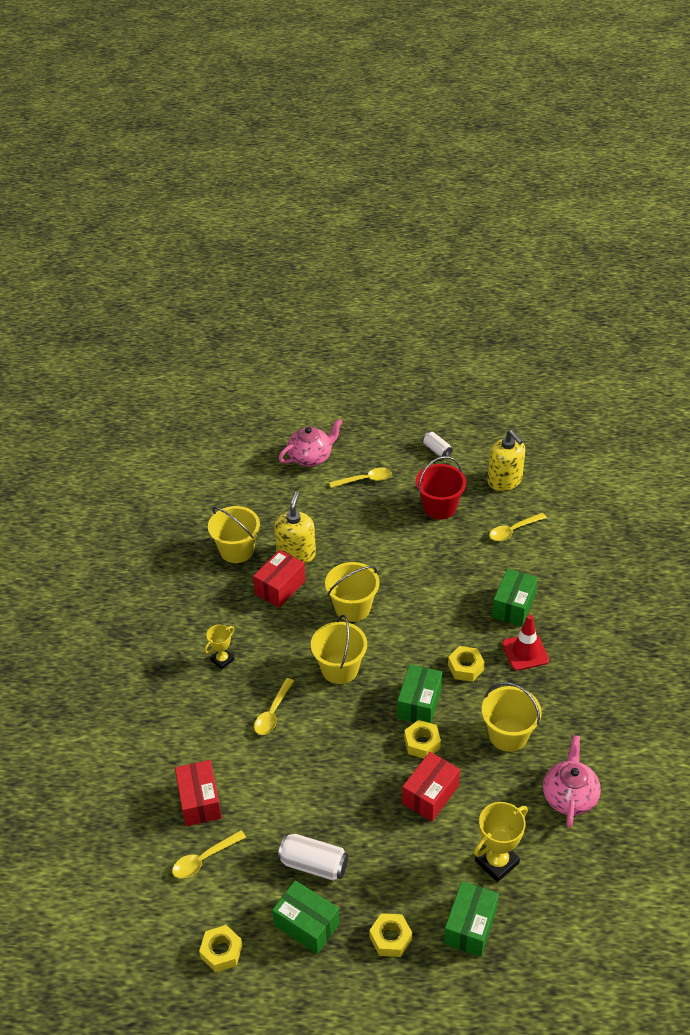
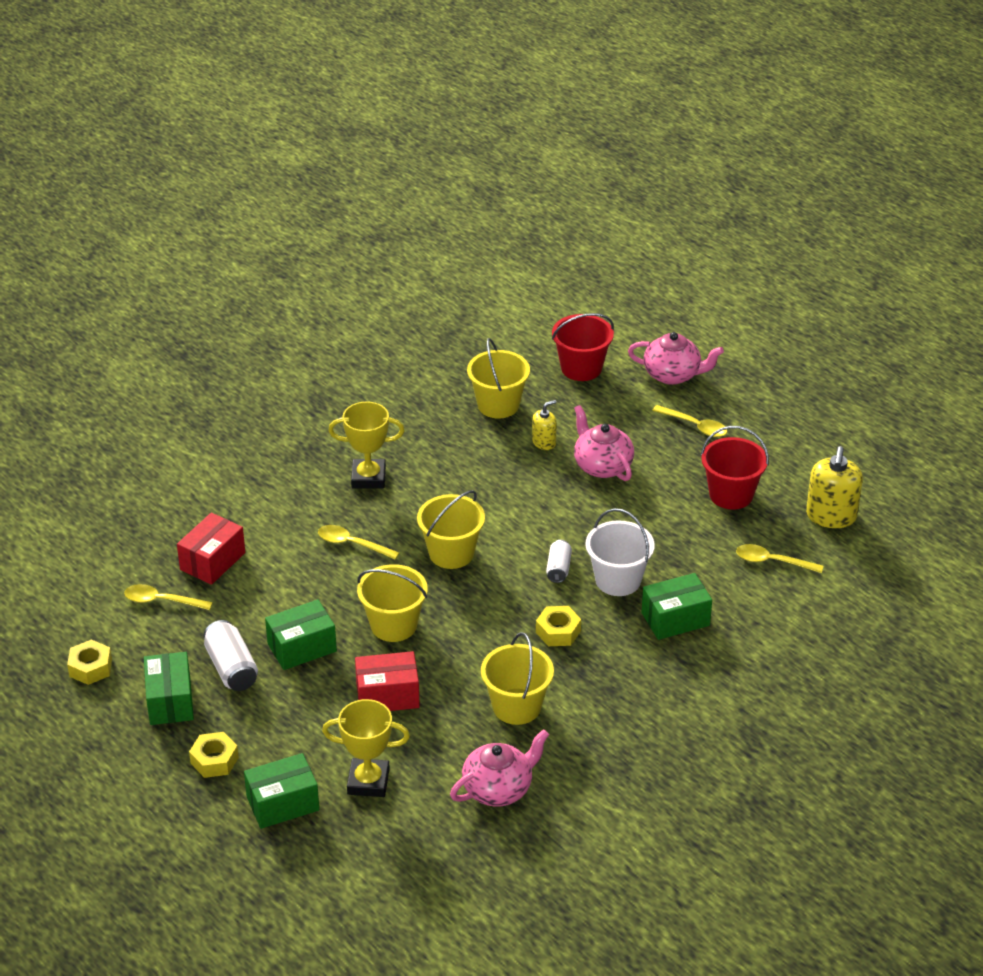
camera: 45 degrees right, 5 degrees down
(222, 660) = (368, 478): yellow trophy -> yellow trophy, size x1.62
(254, 490) = (581, 368): none -> red bucket
(273, 713) = (352, 544): yellow spoon -> yellow spoon turned 45 degrees clockwise
(280, 587) = (492, 458): red box -> none
(296, 554) = (544, 442): yellow soap dispenser -> yellow soap dispenser, size x0.56
(348, 543) = (602, 466): none -> pink teapot
(352, 607) = (530, 517): yellow bucket -> yellow bucket (393, 625)
(419, 703) = (477, 627): green box -> green box (302, 647)
(422, 743) = (436, 656): yellow nut -> none
(437, 450) = (803, 447): white can -> white can (558, 568)
(453, 608) = (618, 580): none -> white bucket
(525, 652) = (629, 660): red traffic cone -> none

